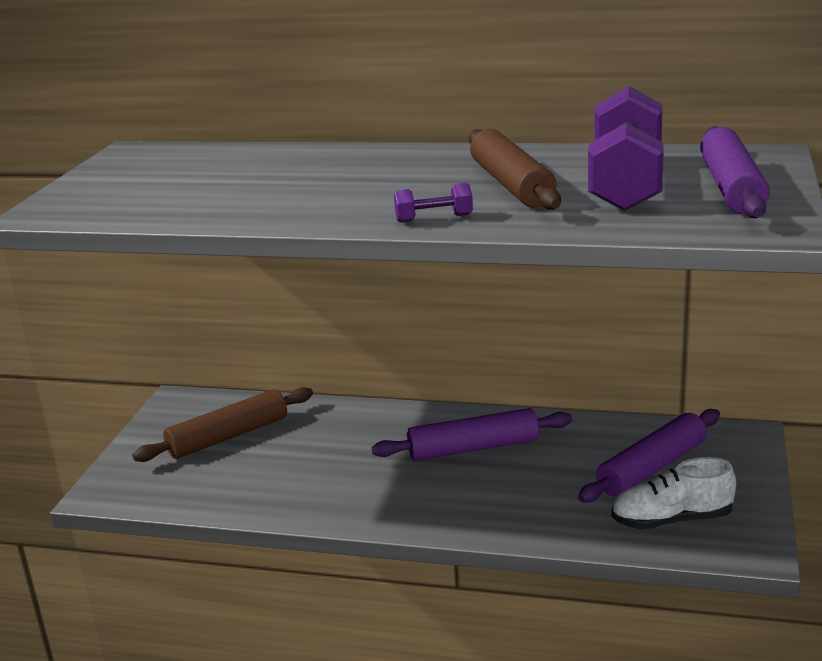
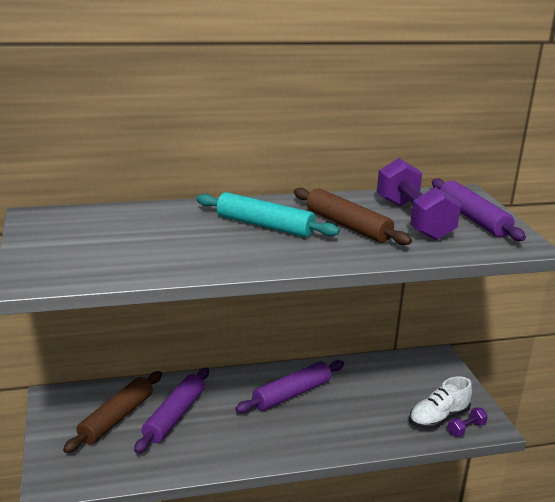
camera: 30 degrees left, 0 degrees up
(393, 177) = (264, 225): none -> turquoise rolling pin
(434, 218) = (331, 257): purple dumbbell -> purple dumbbell (466, 429)
(652, 468) = (404, 387): purple rolling pin -> purple rolling pin (174, 416)

